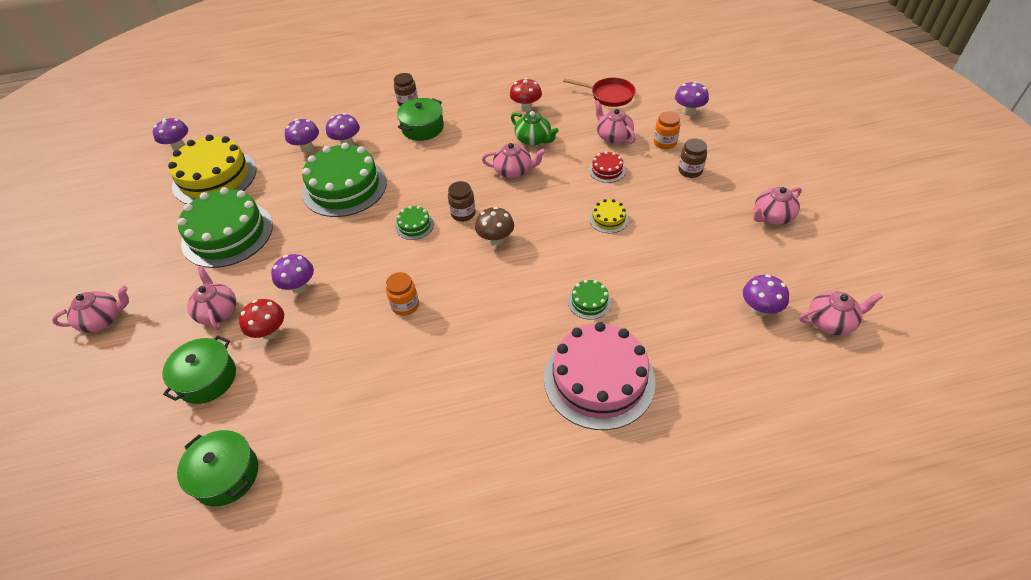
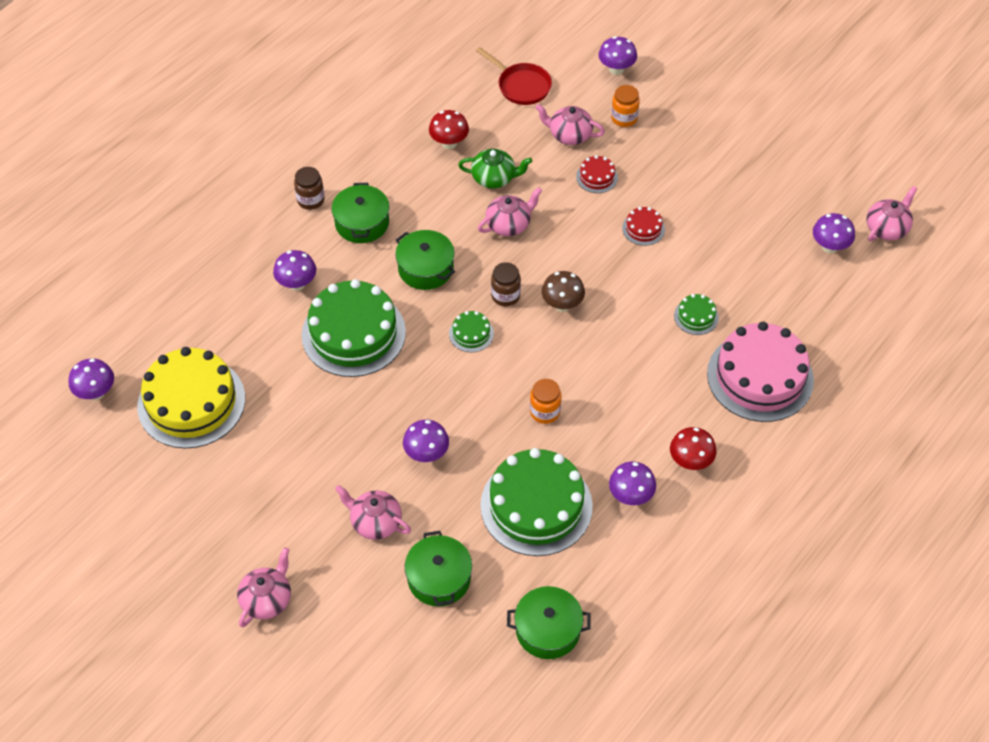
camera: 40 degrees left, 5 degrees up
(227, 234) = (287, 449): green cake -> green cake (536, 505)
(269, 332) = (448, 508): red mushroom -> red mushroom (690, 461)
(307, 148) = (257, 313): purple mushroom -> purple mushroom (630, 496)
(430, 171) = (425, 268): none -> green pot
(608, 219) = (643, 228): yellow cake -> red cake
(609, 95) = (521, 86): red pan -> red pan turned 60 degrees clockwise
(690, 171) = (672, 139): brown jar -> none
(772, 217) = (776, 152): pink teapot -> none

